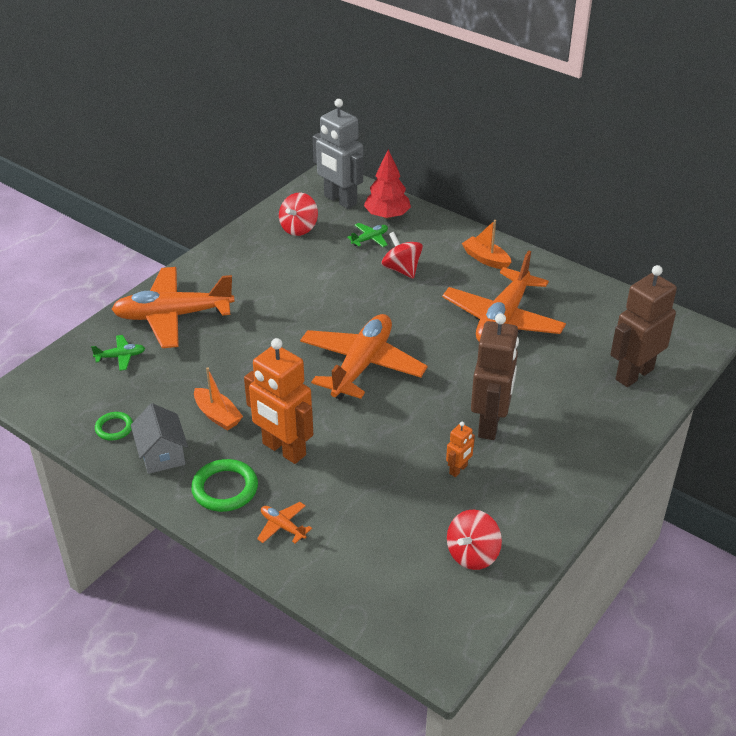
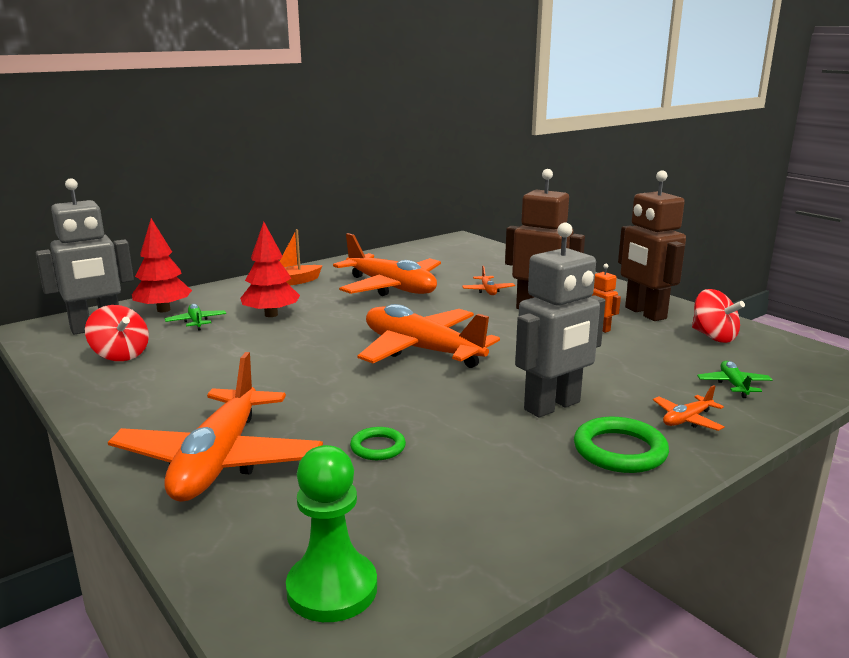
camera: 75 degrees left, 20 degrees down
(66, 388) = (332, 589): none -> green pawn
(114, 428) = (467, 537): green ring -> green ring (378, 447)
(120, 356) = (284, 519): green plane -> green plane (733, 385)
(162, 454) = (542, 494): grey house -> none
(217, 415) = (472, 443): orange boat -> none
(283, 450) = (553, 406): orange robot -> grey robot
(401, 269) = (271, 315): red spinning top -> red tree
(528, 383) = (488, 290): none -> orange plane
(633, 374) = (494, 260): brown robot -> brown robot (644, 313)

